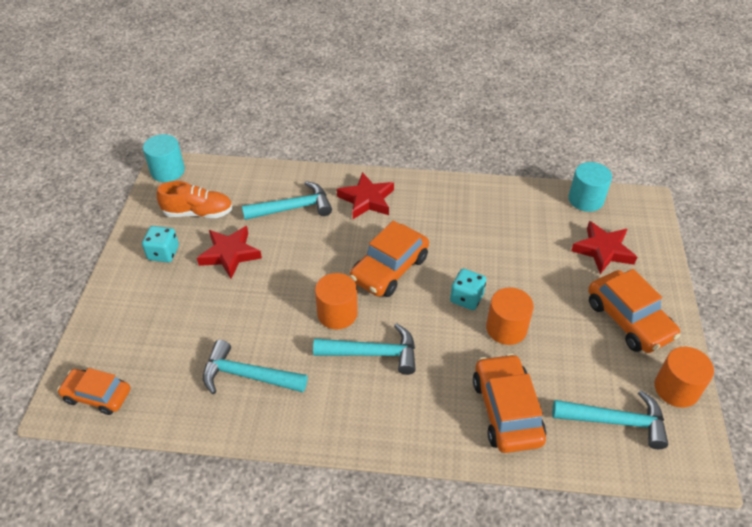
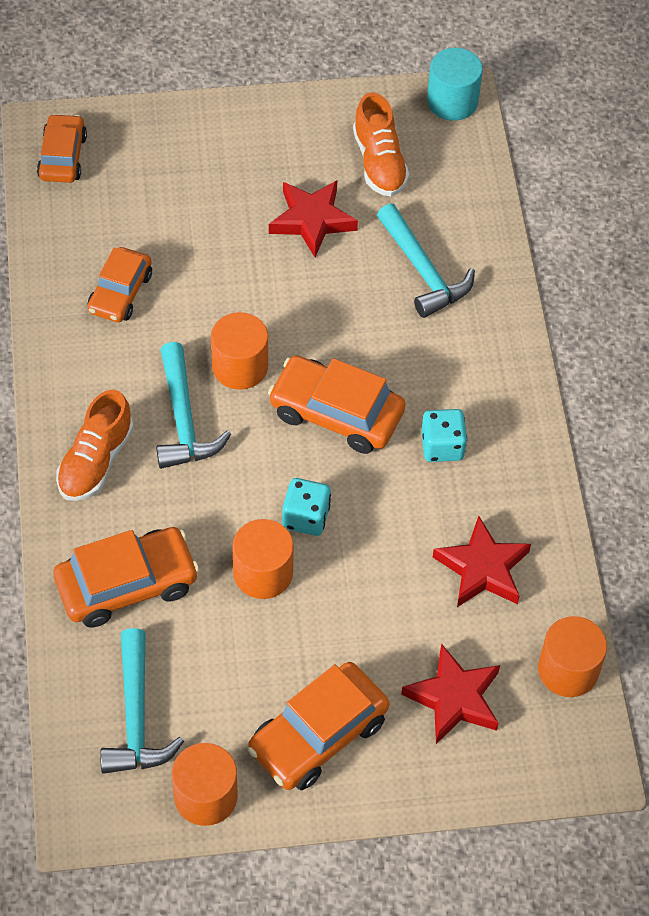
camera: 75 degrees right, 10 degrees up
(163, 253) = (293, 147): turquoise dice -> turquoise dice (442, 446)
(247, 375) = (120, 293): turquoise hammer -> orange car
(367, 200) = (470, 359): red star -> red star (482, 568)
(396, 415) = (96, 461): none -> orange shoe
(585, 199) = (568, 670): turquoise cylinder -> orange cylinder

